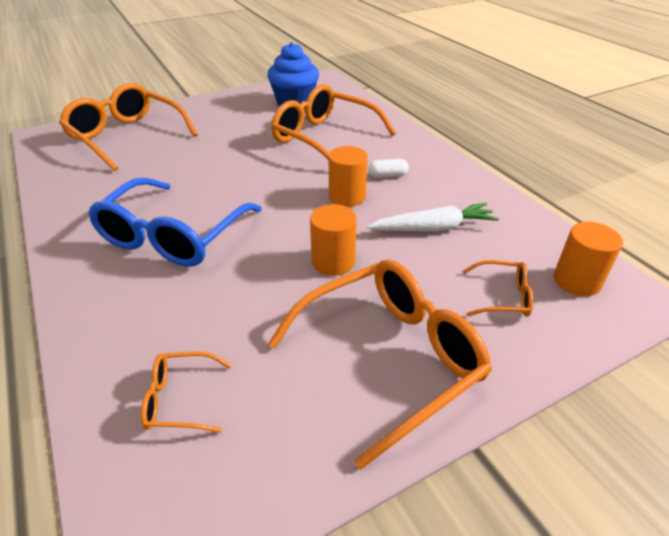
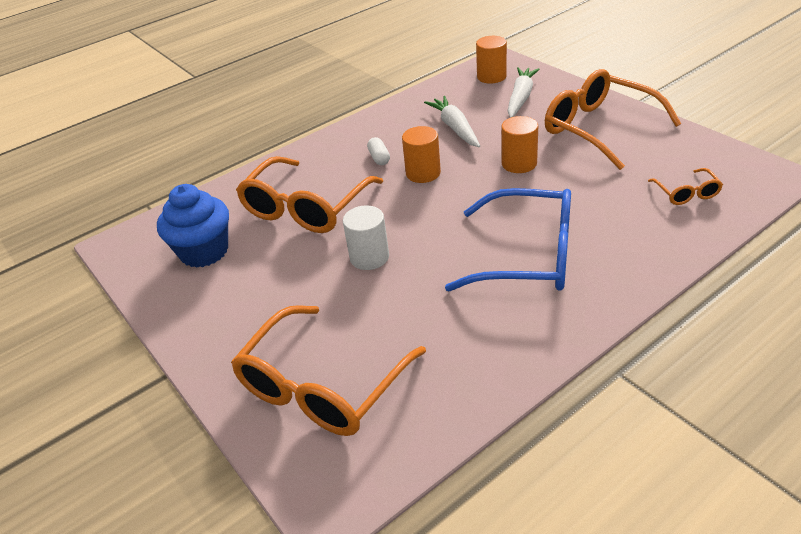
camera: 95 degrees left, 0 degrees up
(238, 160) = (369, 257): none -> white cylinder
(503, 297) = (521, 98): orange glasses -> white carrot

